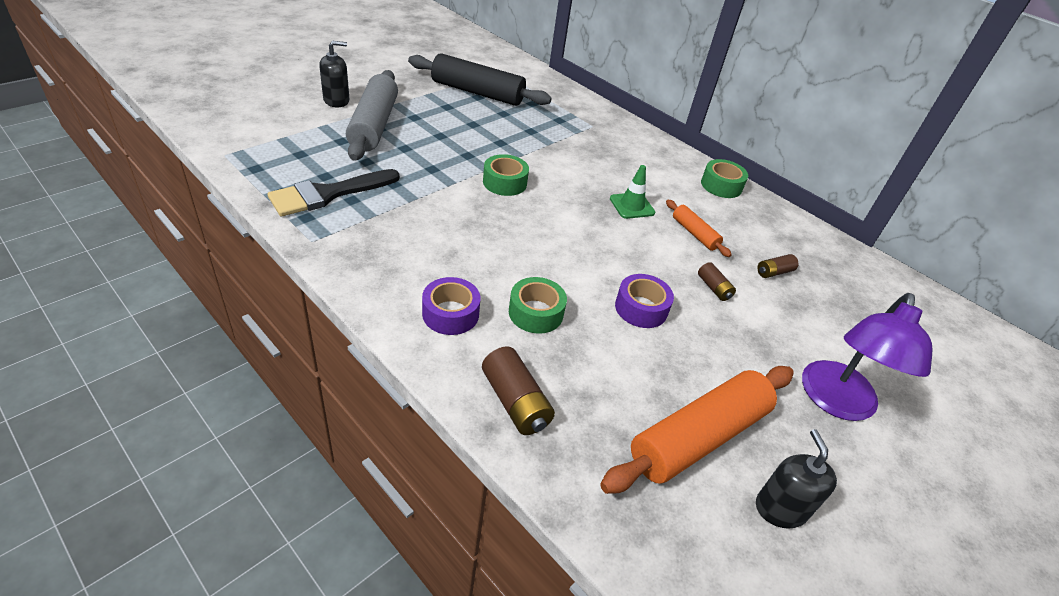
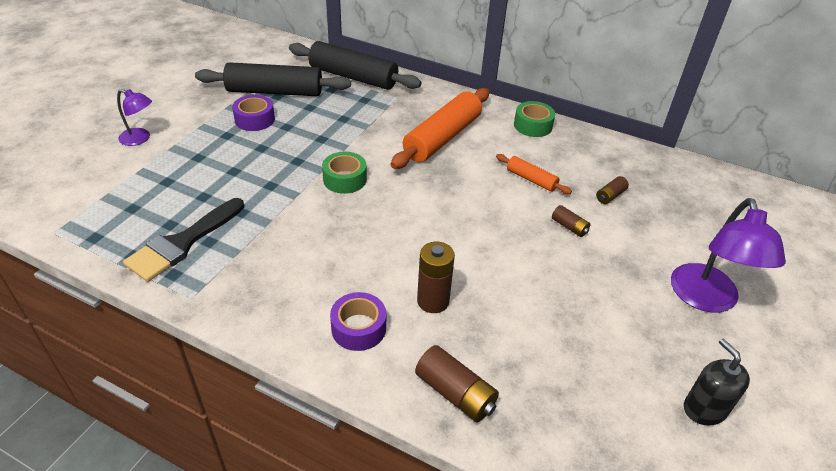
camera: 15 degrees left, 0 degrees up
(336, 100) = (140, 139): black soap dispenser -> purple lamp
(374, 125) = (191, 155): grey rolling pin -> none
(536, 313) = (433, 301): green tape -> brown battery
(559, 98) = (353, 77): none -> black rolling pin
(632, 206) = (467, 168): green traffic cone -> none
(641, 308) = (519, 266): purple tape -> purple tape (255, 119)
(699, 437) = (617, 370): orange rolling pin -> orange rolling pin (442, 138)

